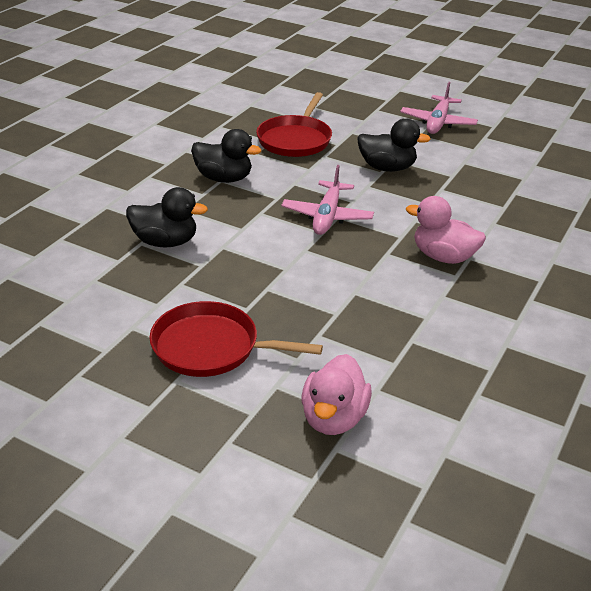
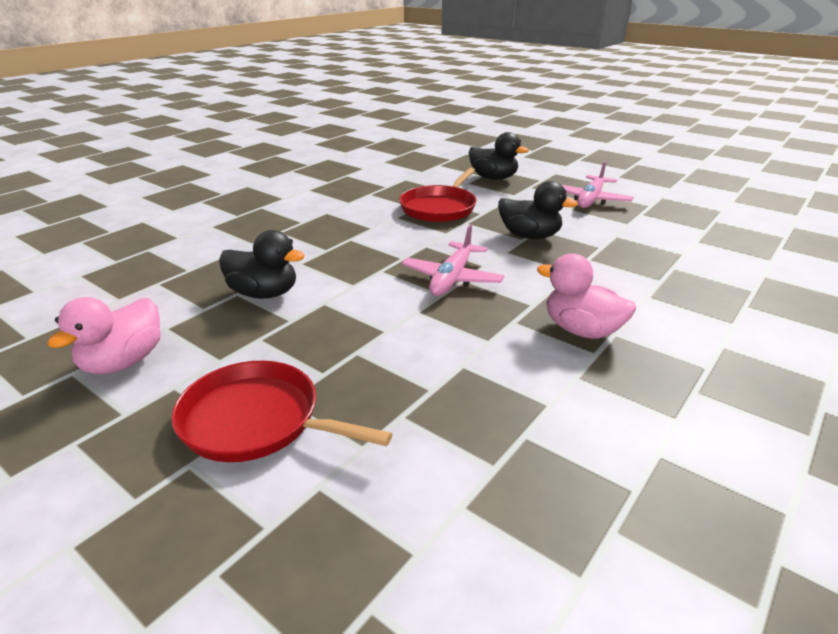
camera: 10 degrees right, 5 degrees down
(224, 178) = (354, 237): black duck -> black duck (493, 178)
(334, 418) = (384, 549): pink duck -> pink duck (123, 362)

